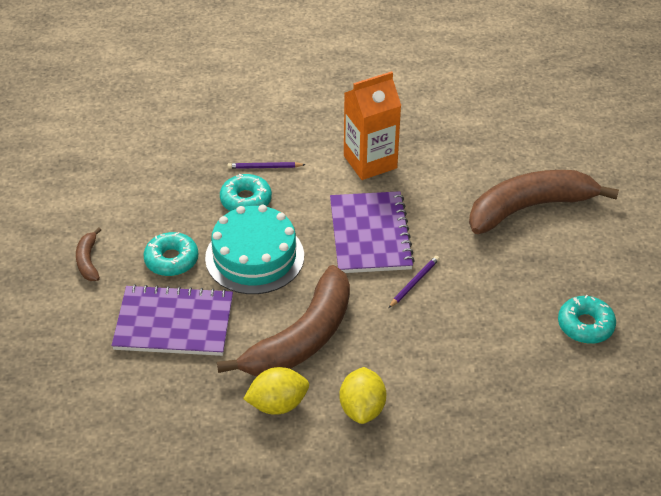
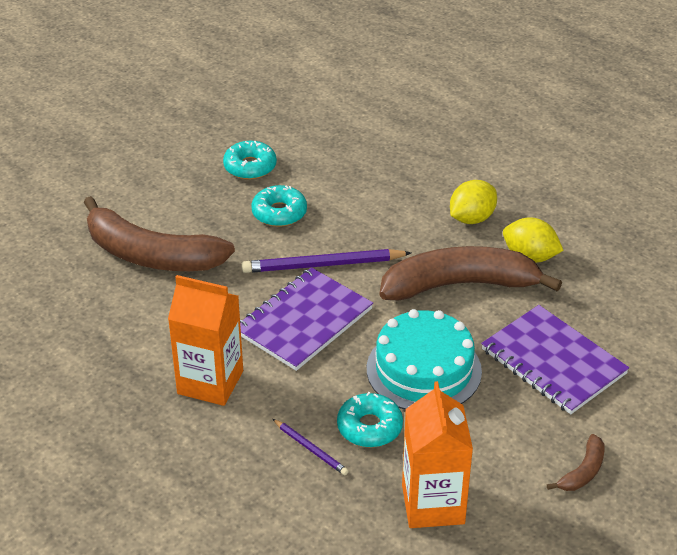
camera: 135 degrees left, 5 degrees down
(161, 185) = (433, 504): none -> orange carton
(171, 260) = (501, 417): turquoise donut -> turquoise donut (279, 213)
(414, 283) = (323, 265): purple pencil -> purple pencil, size x1.90

